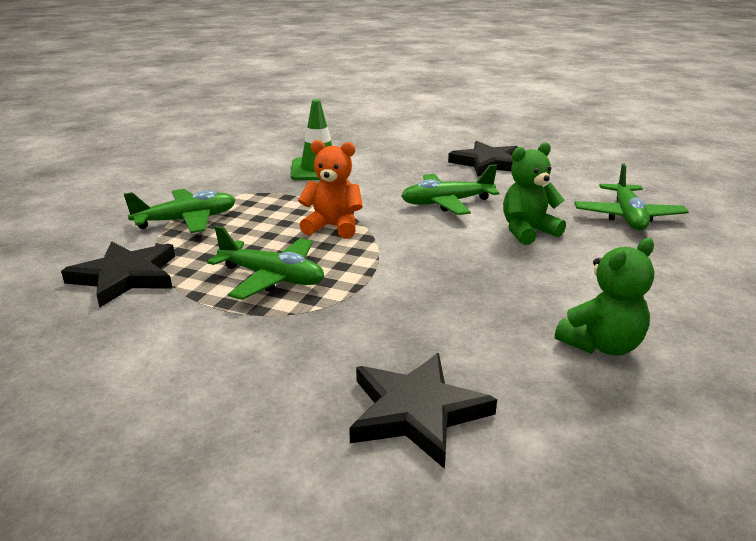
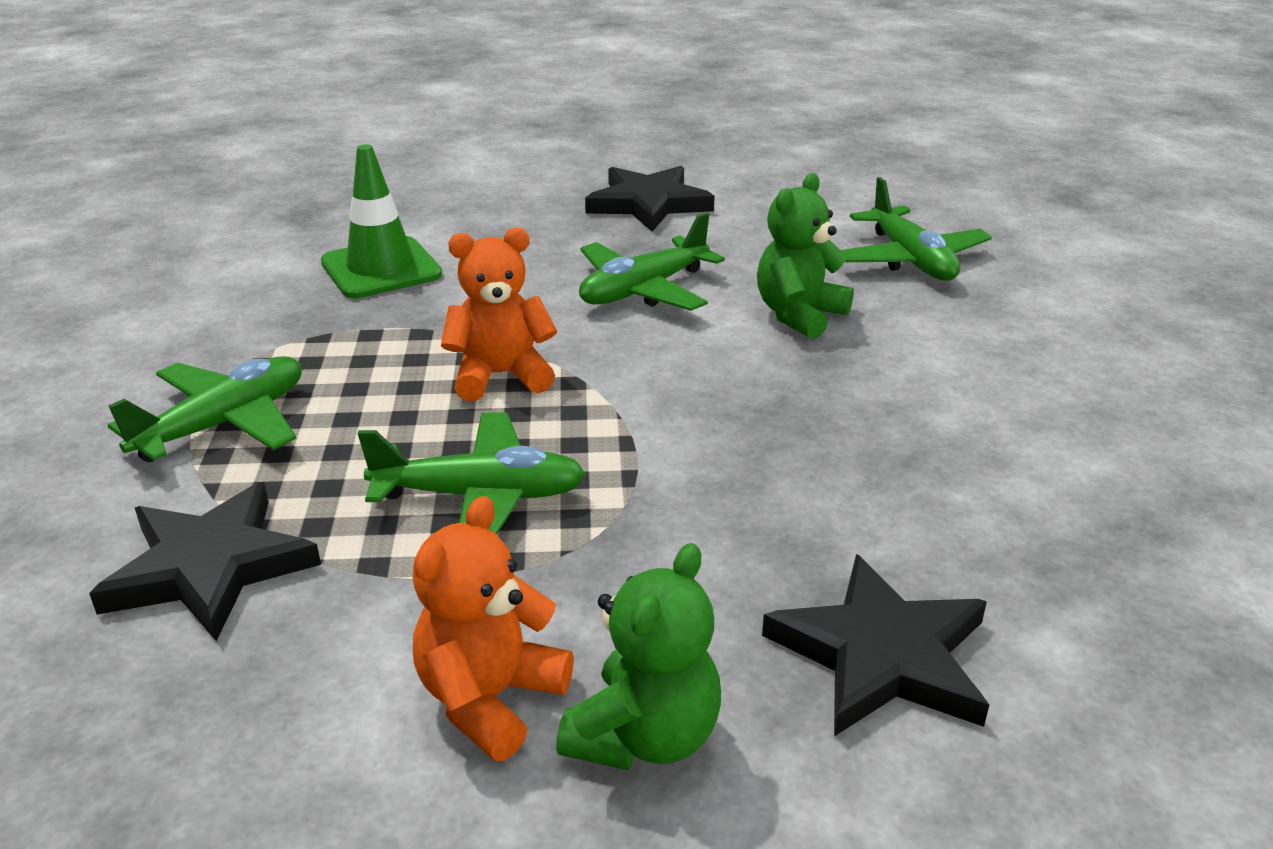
camera: 25 degrees left, 5 degrees up
(191, 368) = (490, 699): none -> orange teddy bear
(601, 345) = (1028, 475): green teddy bear -> green teddy bear (644, 736)

